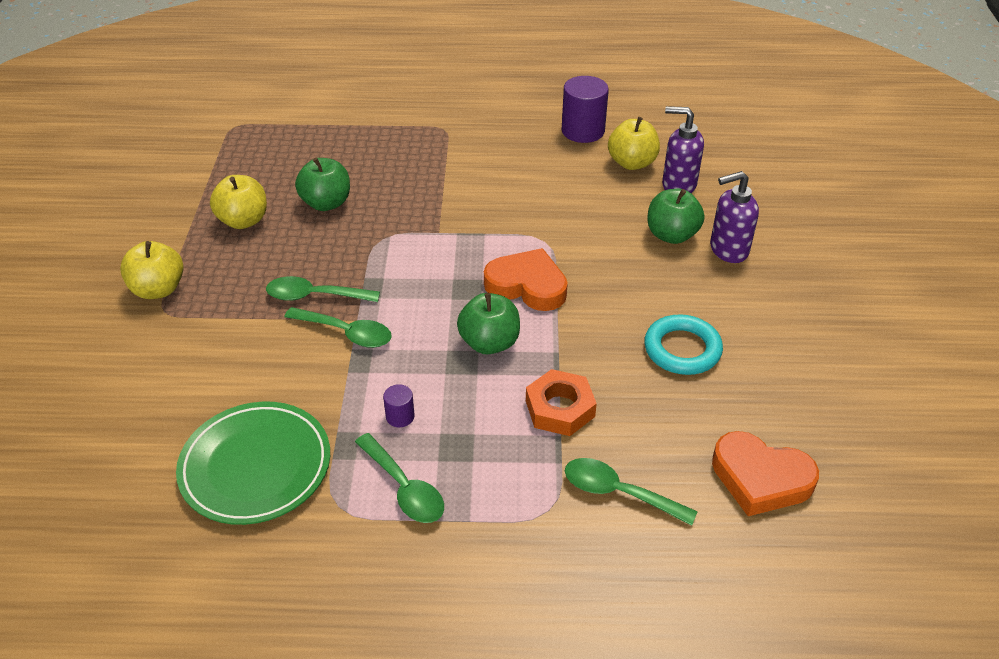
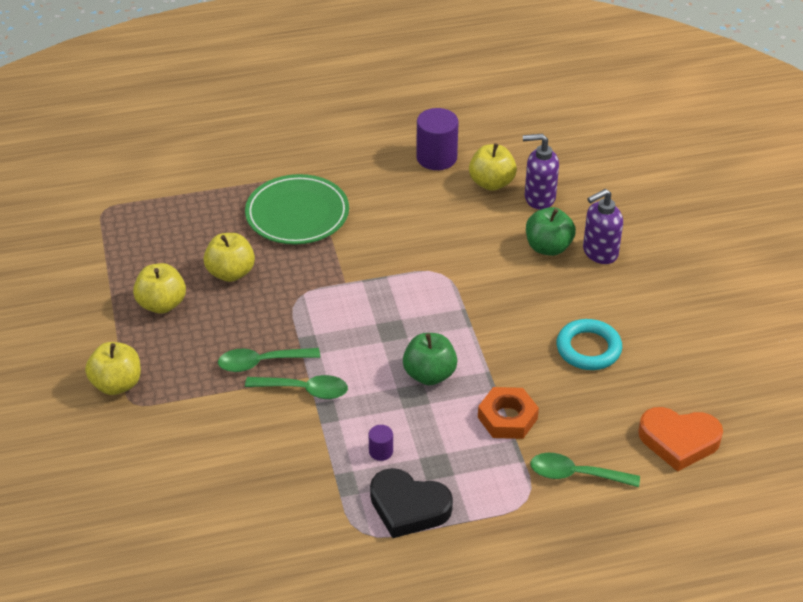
camera: 15 degrees left, 0 degrees up
(256, 466) = (280, 516): green plate -> green plate (297, 214)
(326, 203) = (231, 273): green apple -> yellow apple
(404, 488) = (408, 507): green spoon -> black heart
(527, 285) = (442, 317): orange heart -> none

